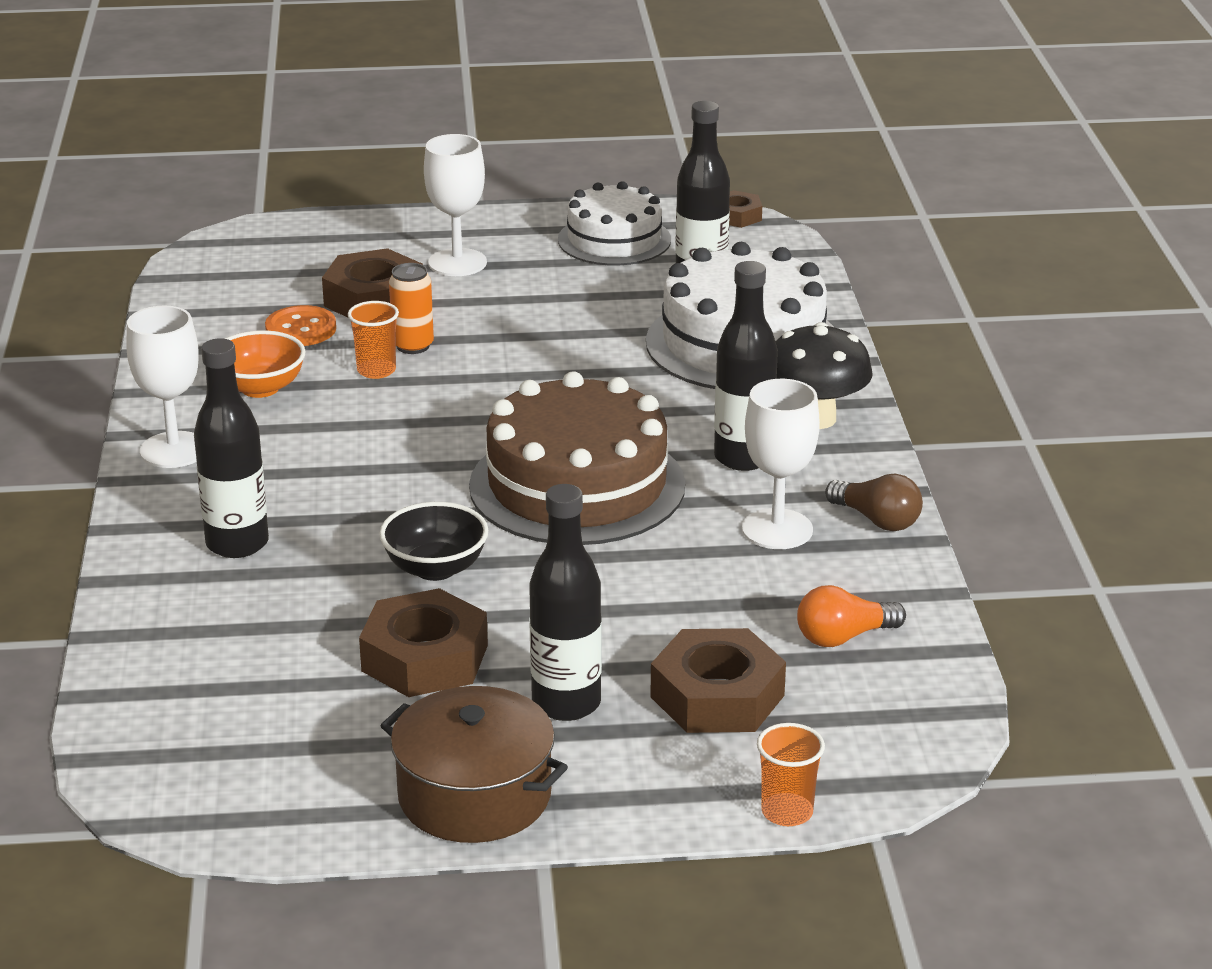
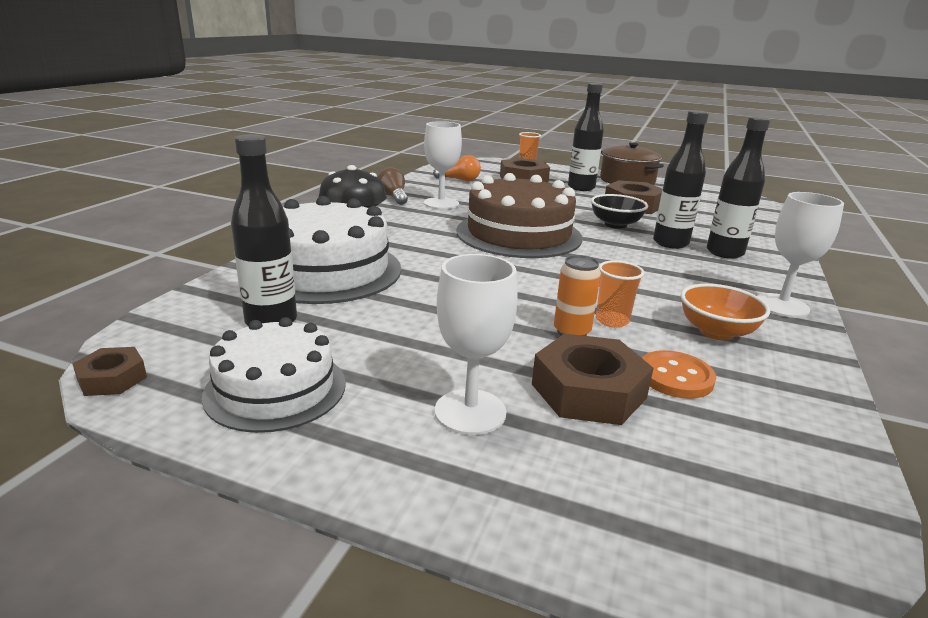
camera: 155 degrees left, 5 degrees down
(743, 458) = (418, 225): black bottle -> black bottle (670, 243)

